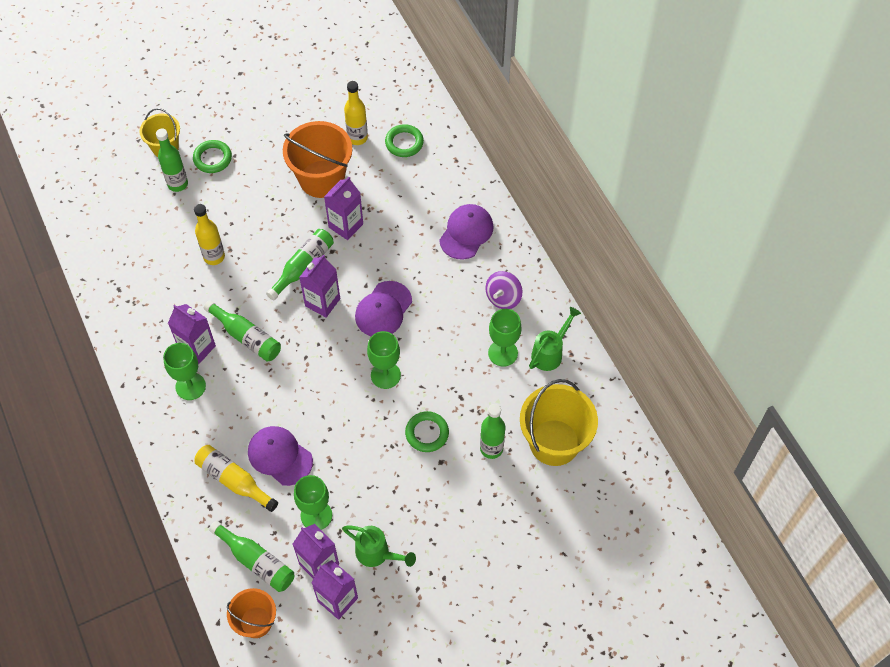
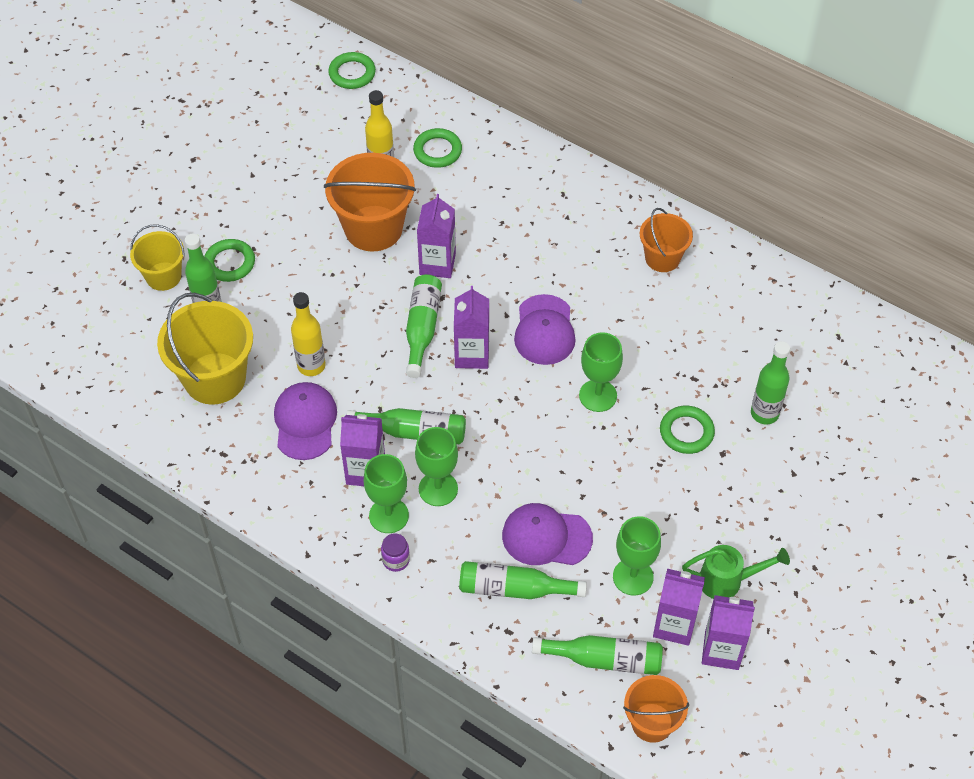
camera: 30 degrees left, 5 degrees down
(173, 419) = (396, 560): none -> purple jar
(234, 480) = (514, 588): yellow bottle -> green bottle
(386, 58) = (352, 73): none -> green ring
(466, 233) = (574, 211): purple cap -> purple cap (305, 422)
(503, 298) = (662, 258): purple spinning top -> orange bucket
(503, 353) = (704, 313): green goblet -> green goblet (438, 489)
(550, 352) = (751, 289): green watering can -> none
(554, 442) = (823, 375): yellow bucket -> yellow bucket (215, 378)

